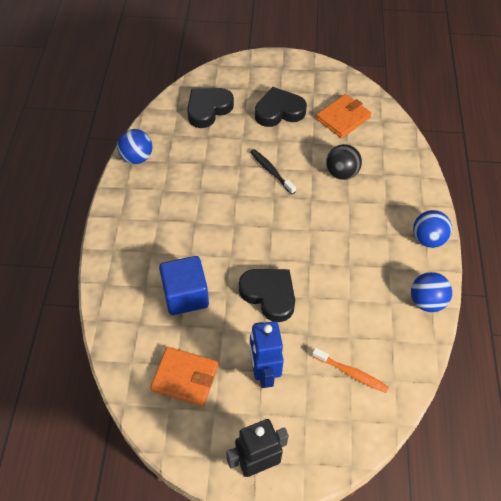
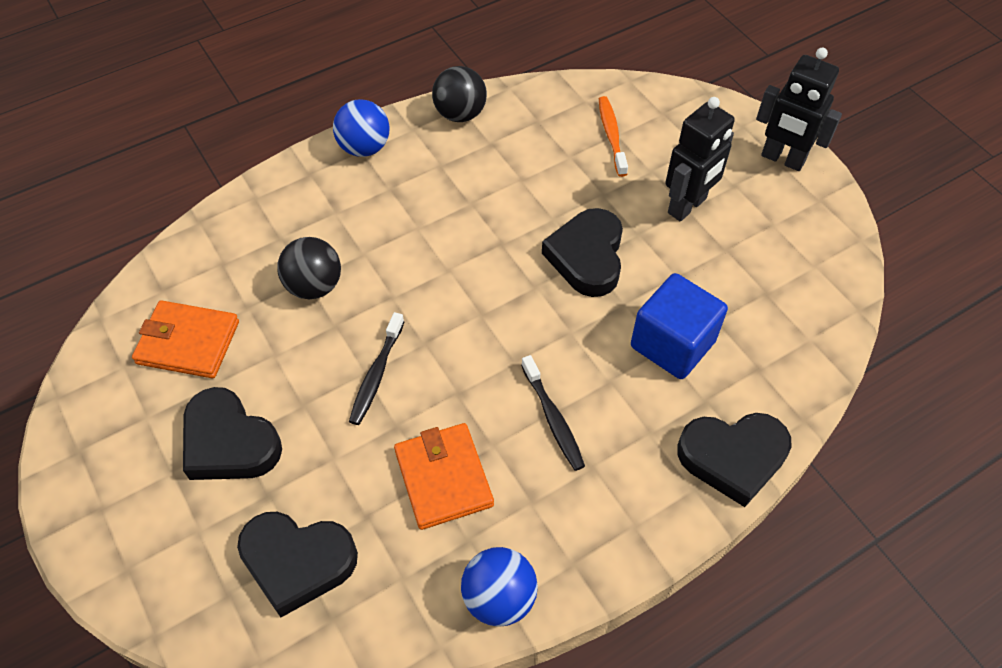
camera: 125 degrees left, 0 degrees up
(110, 275) = (733, 458): none -> black heart
(185, 377) = (769, 273): orange wallet -> orange wallet (443, 478)
(192, 220) = (553, 418): none -> black toothbrush
(264, 373) = (687, 206): blue robot -> black robot
(426, 301) = (460, 114): blue ball -> black ball

